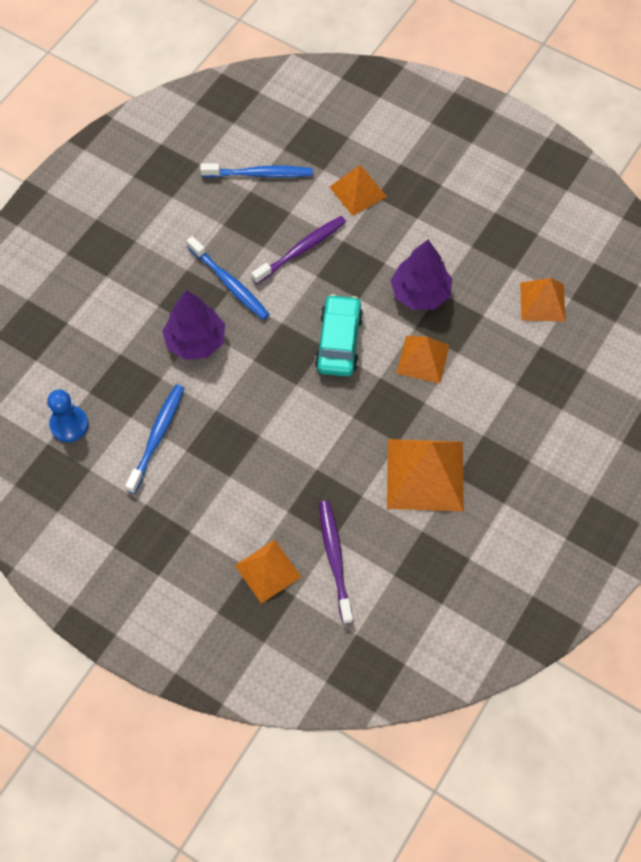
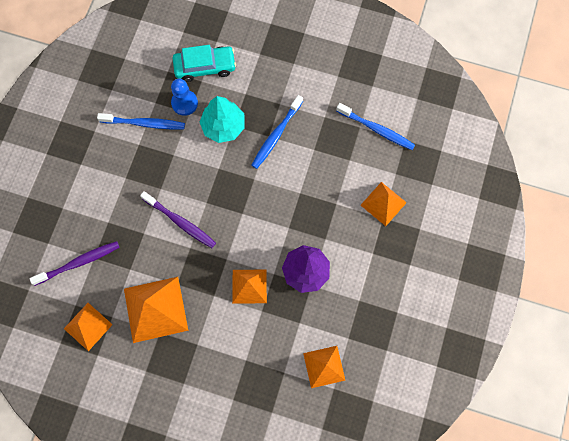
camera: 75 degrees right, 10 degrees up
(69, 425) = (140, 67): blue pawn -> blue pawn (184, 103)
(195, 341) = (223, 126): purple tree -> turquoise tree
(259, 174) = (376, 129): blue toothbrush -> blue toothbrush turned 45 degrees counterclockwise
(268, 571) = (62, 221): orange pyramid -> orange pyramid (88, 326)
(301, 250) = (318, 176): purple toothbrush -> purple toothbrush (180, 222)
(339, 342) = (248, 223): turquoise car -> turquoise car (205, 67)

